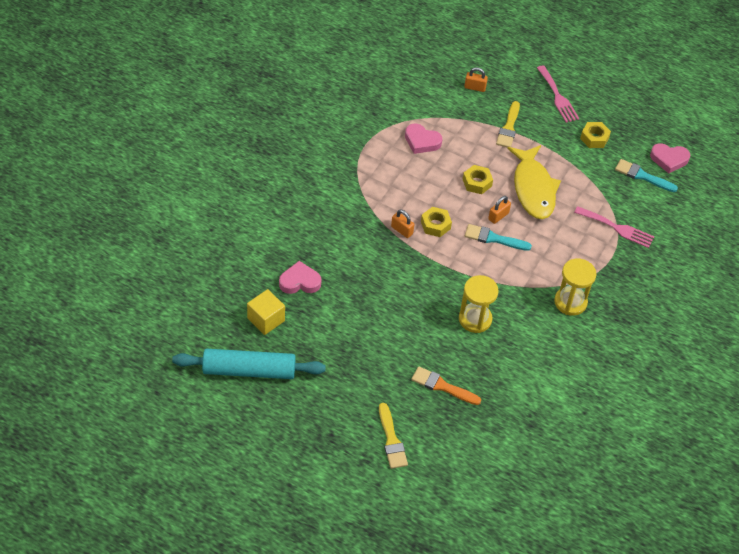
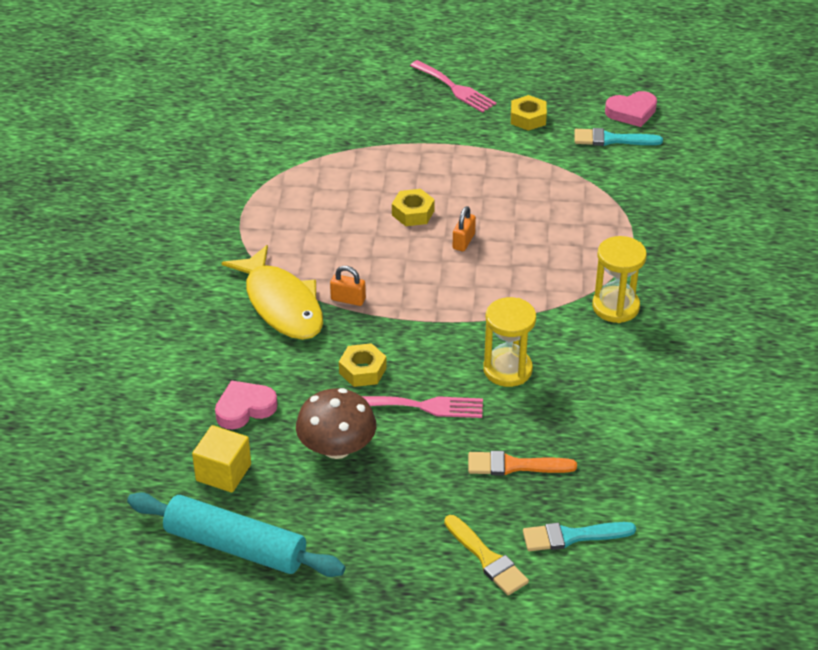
camera: 20 degrees left, 10 degrees down
(249, 370) = (235, 546): turquoise rolling pin -> turquoise rolling pin turned 45 degrees clockwise
(341, 330) = (337, 448): none -> brown mushroom
(422, 141) = (313, 190): pink heart -> none
(435, 225) = (388, 278): yellow nut -> yellow nut (362, 370)
(475, 87) = (345, 110): orange padlock -> none
(493, 238) = (473, 268): turquoise brush -> turquoise brush (572, 536)
(508, 128) = (415, 140): yellow brush -> none
(533, 188) = (488, 196): yellow fish -> yellow fish (281, 304)
(617, 228) = (619, 205): pink fork -> pink fork (424, 406)

